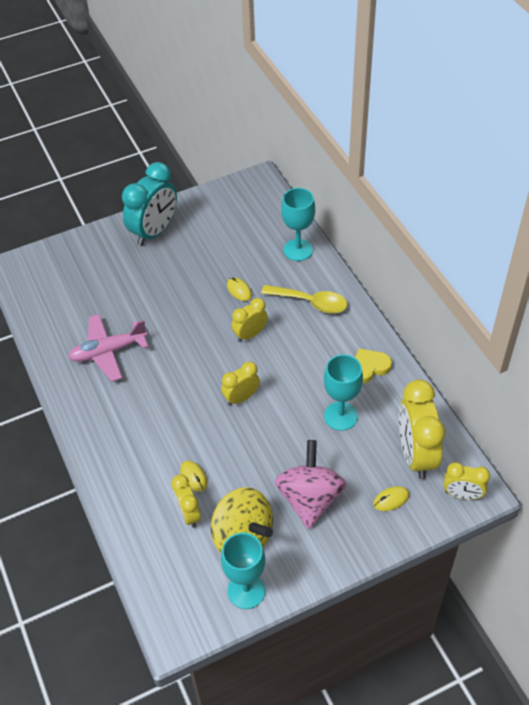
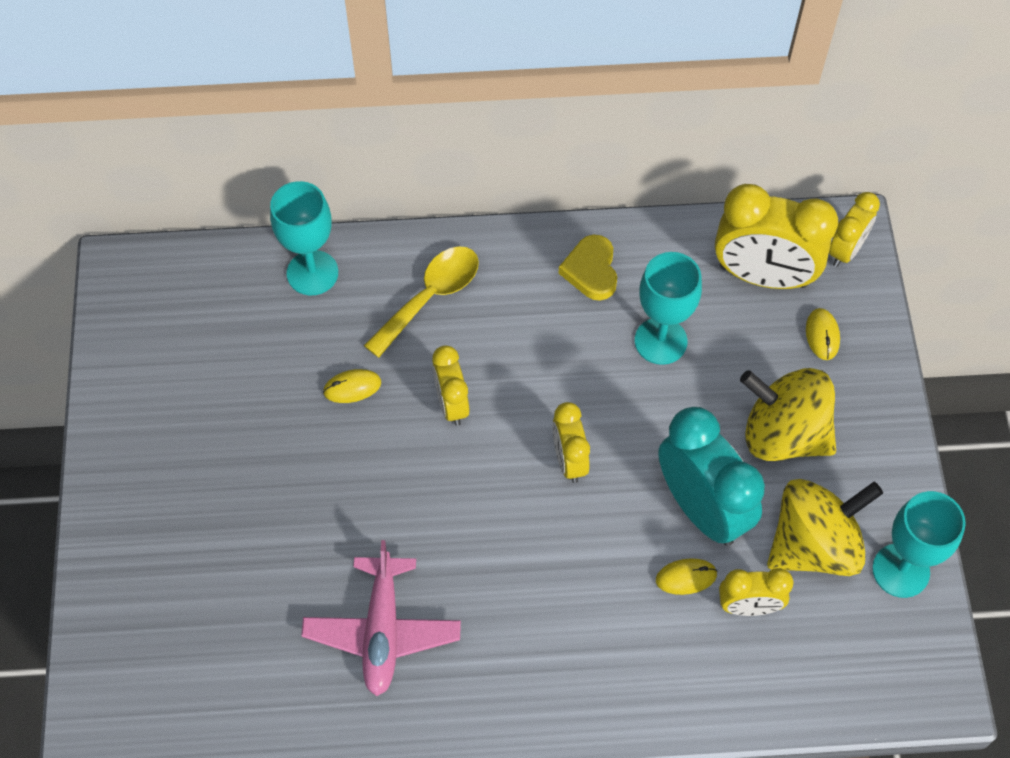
camera: 70 degrees left, 10 degrees up
(154, 231) = (145, 472): turquoise clock -> turquoise clock (701, 508)
(310, 498) = (783, 434): pink spinning top -> yellow spinning top

